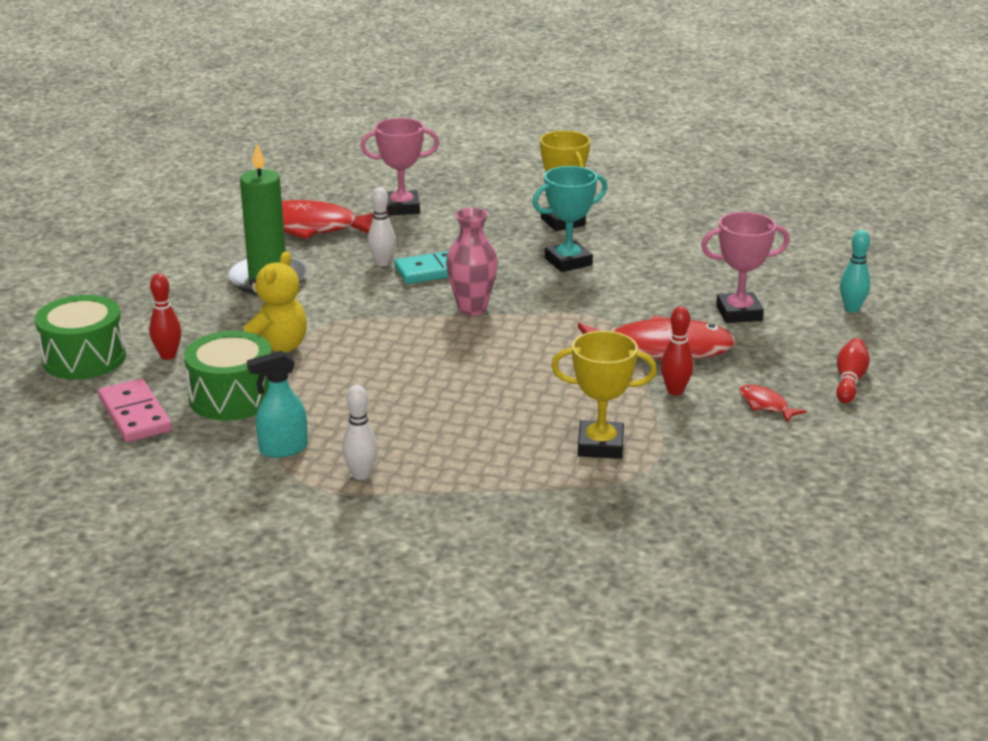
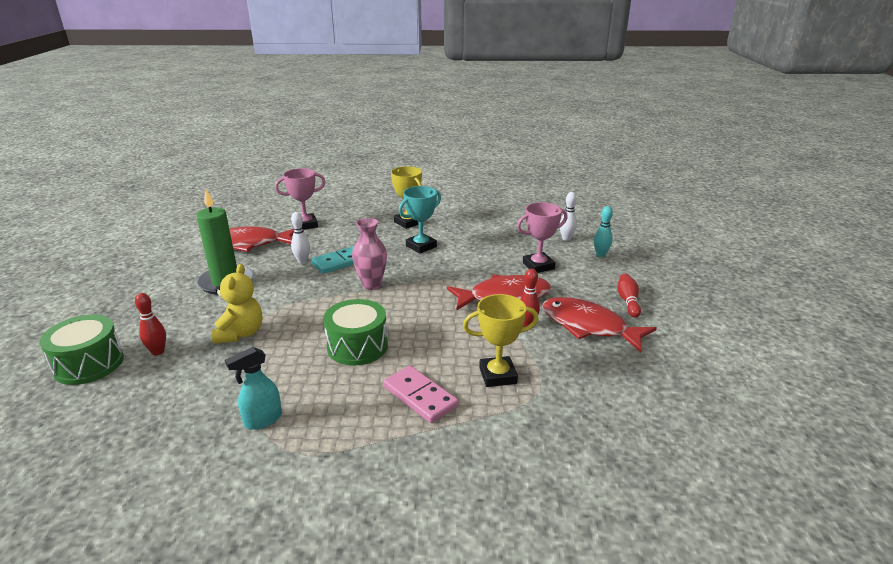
camera: 15 degrees left, 0 degrees up
(135, 415) = (134, 408): pink domino -> pink domino (420, 396)
(232, 397) = (213, 380): green drum -> green drum (357, 346)
(361, 475) = (331, 433): white bowling pin -> white bowling pin (566, 239)
(765, 405) = (588, 326): red fish -> red fish, size x2.30

